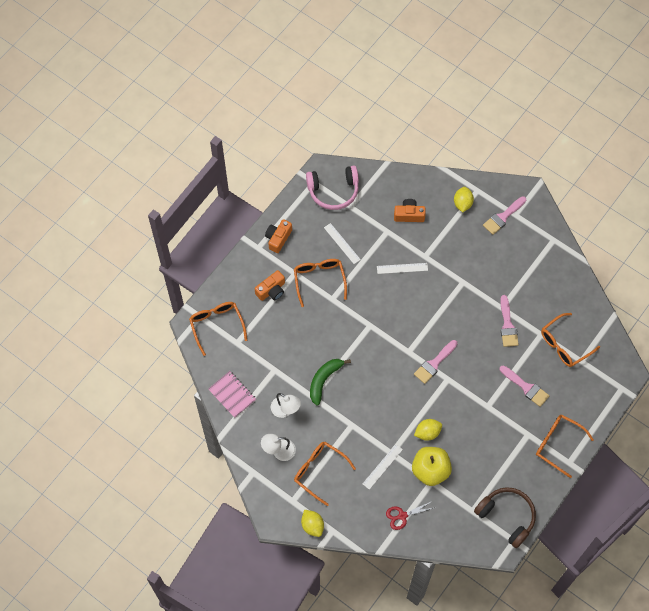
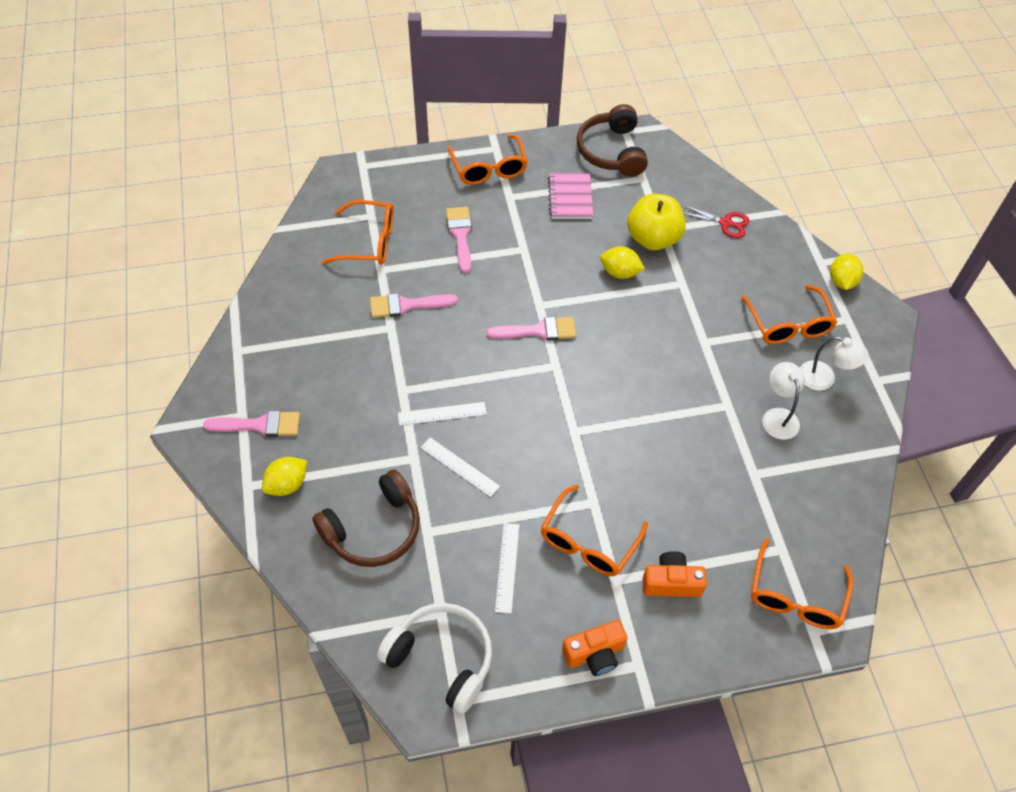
camera: 140 degrees left, 10 degrees down
(232, 395) = (840, 486): pink notebook -> pink notebook (570, 197)
(324, 380) = (696, 413): green banana -> none
(333, 191) = (441, 659): pink headphones -> white headphones
(382, 466) = (705, 278): white ruler -> white ruler (442, 413)
(409, 215) = (373, 529): orange camera -> brown headphones
(507, 325) = (406, 305): pink brush -> pink brush turned 135 degrees counterclockwise

